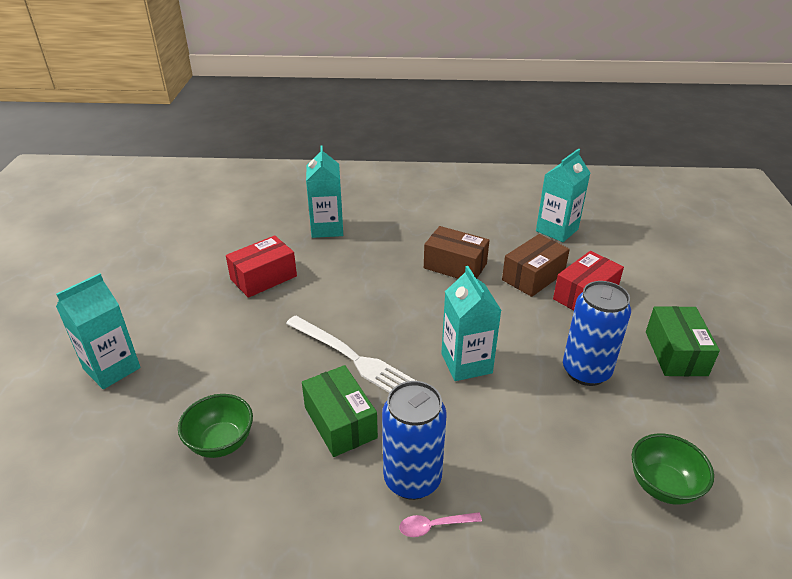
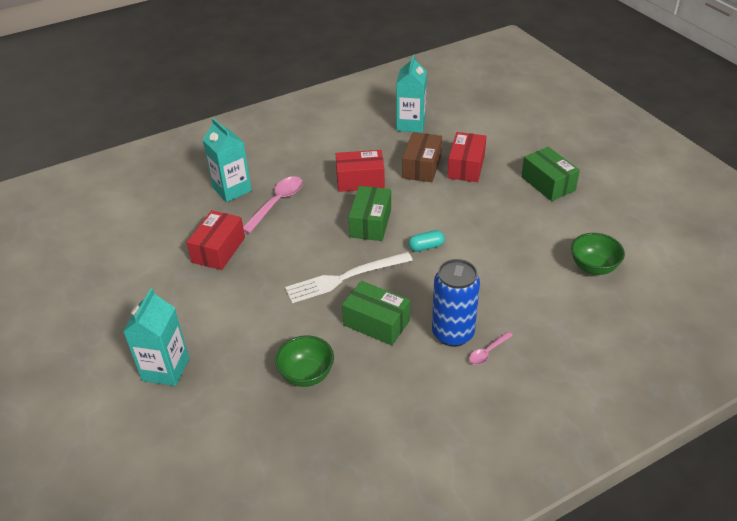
camera: 30 degrees left, 5 degrees up
(352, 357) = (345, 278): white fork -> white fork turned 150 degrees clockwise
(355, 256) = (277, 203): none -> pink spoon
(428, 312) = (370, 223): none -> green box
(455, 266) = (360, 180): brown box -> red box
(466, 363) = (426, 247): turquoise carton -> turquoise capsule
(586, 371) = (504, 219): blue can -> none

